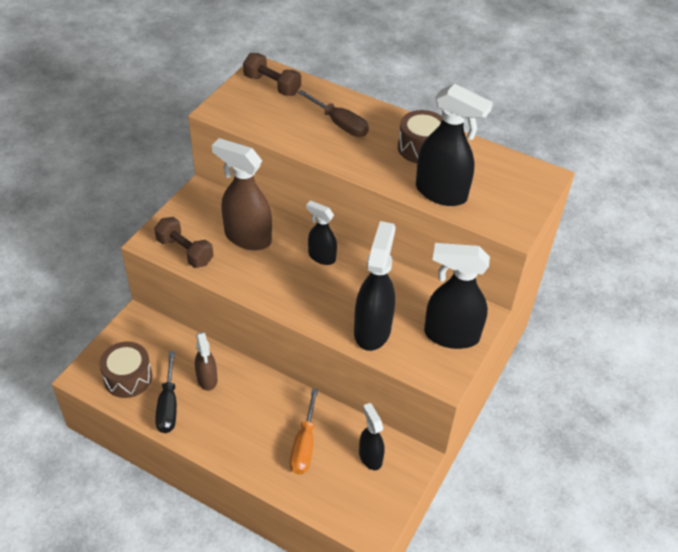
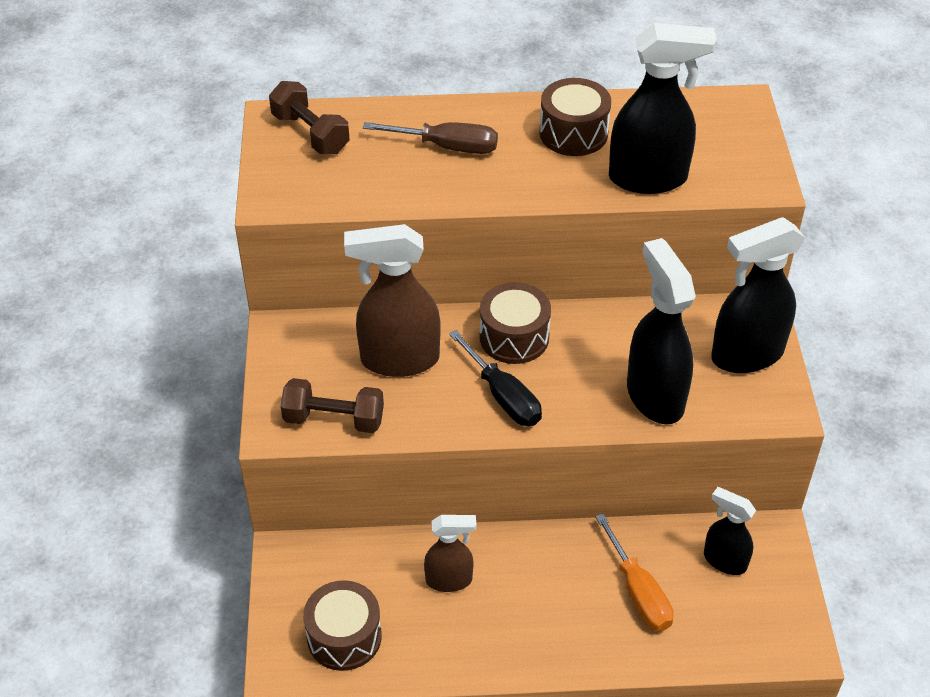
camera: 30 degrees left, 0 degrees up
(168, 405) = (429, 641): black screwdriver -> black screwdriver (503, 396)
(207, 379) = (449, 580): brown spray bottle -> brown spray bottle turned 45 degrees counterclockwise
(272, 85) = (310, 133): brown dumbbell -> brown dumbbell turned 45 degrees clockwise
(321, 257) = (514, 337): black spray bottle -> brown drum

